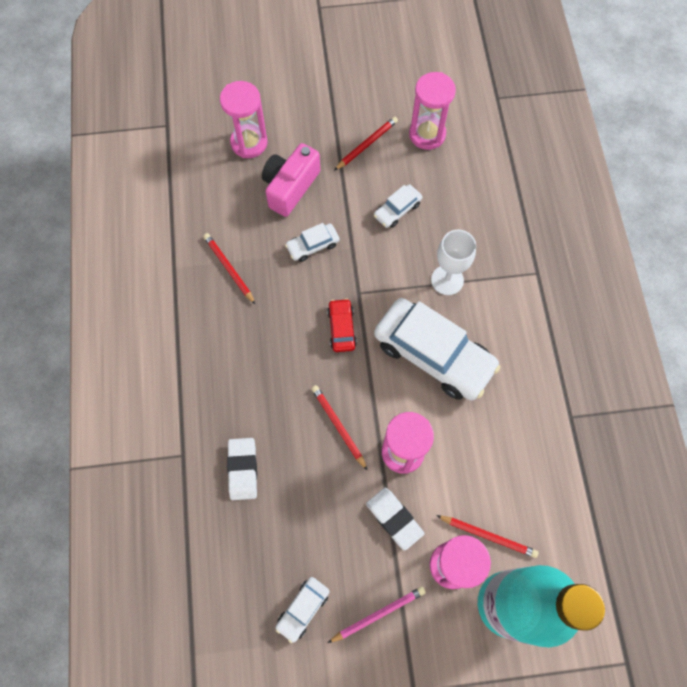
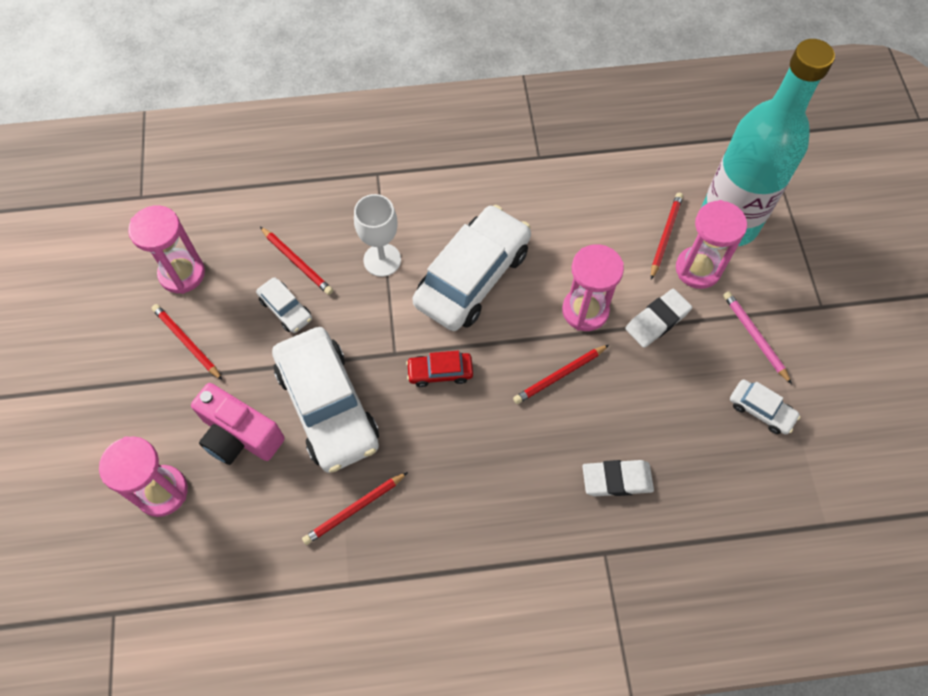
camera: 90 degrees left, 5 degrees down
(312, 245) = (327, 406): white car -> white car, size x2.21
(441, 215) = (297, 262): none -> red pencil

